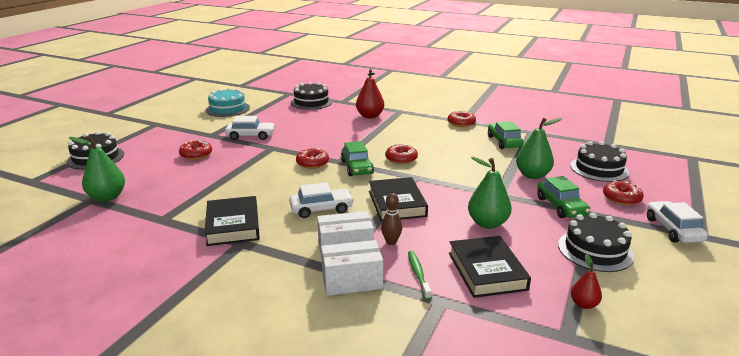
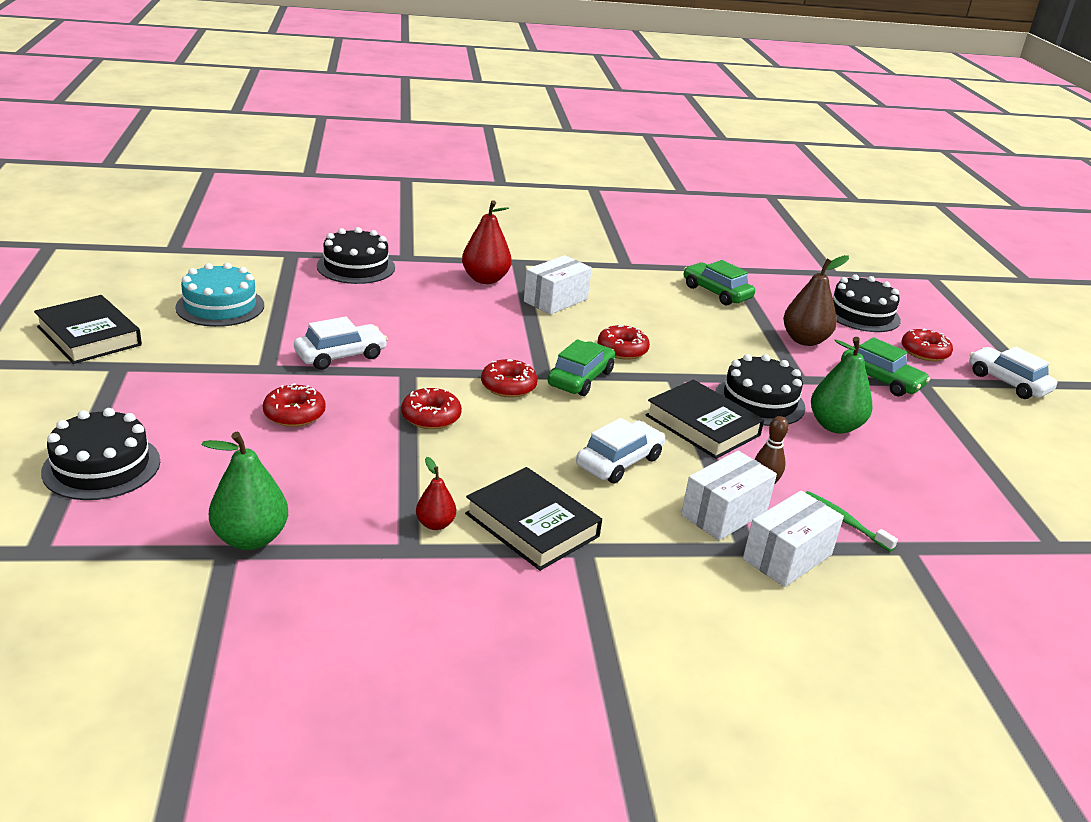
camera: 35 degrees left, 5 degrees up
(357, 167) = (580, 378): green car -> green car turned 105 degrees counterclockwise
(396, 130) = (556, 300): none -> white box
(461, 123) = (628, 270): red donut -> red donut (431, 417)
(486, 271) = (904, 492): black book -> black book (89, 336)
(532, 175) = (804, 340): green pear -> brown pear
(583, 304) = (1029, 502): red pear -> red pear (435, 524)
(595, 250) = (971, 431): black cake -> black cake (759, 401)

